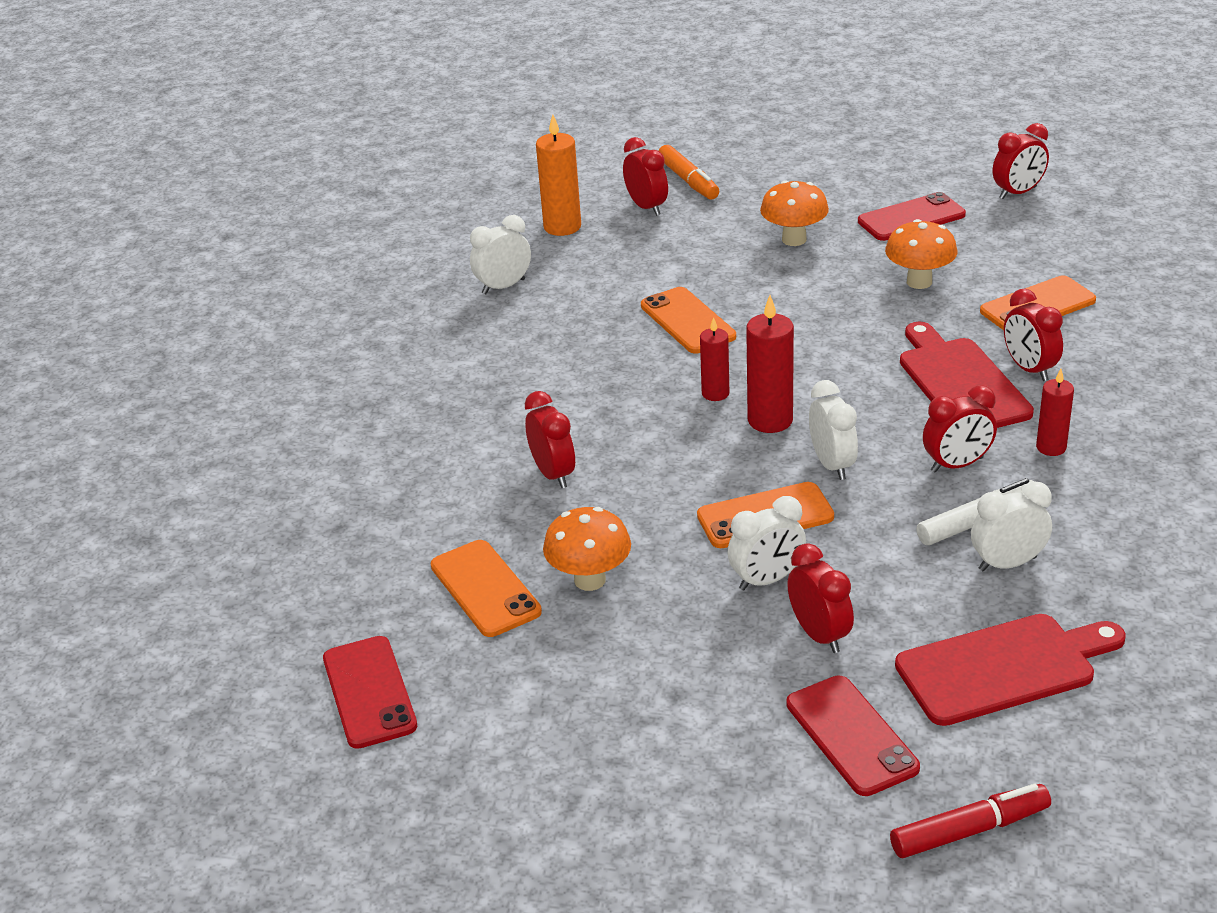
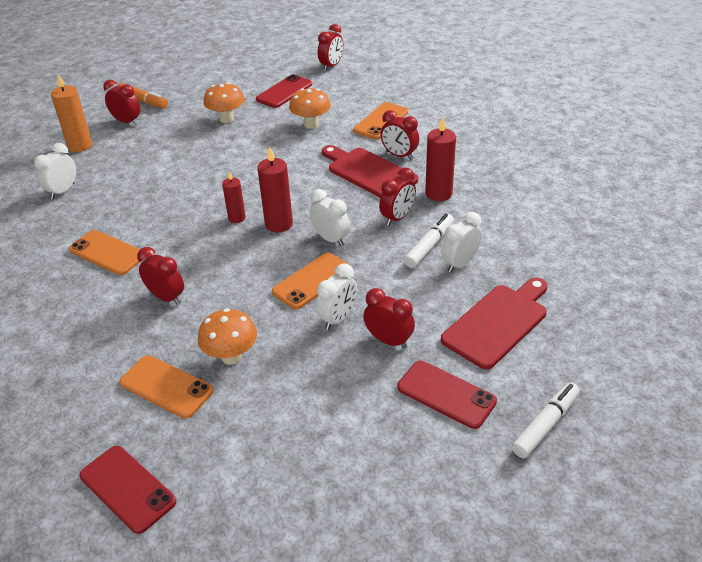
camera: 30 degrees left, 5 degrees up
(687, 321) = (193, 181): orange phone -> orange phone (107, 253)
(969, 830) = (545, 425): red marker -> white marker
(1051, 447) = (438, 193): red candle -> red candle, size x1.59

